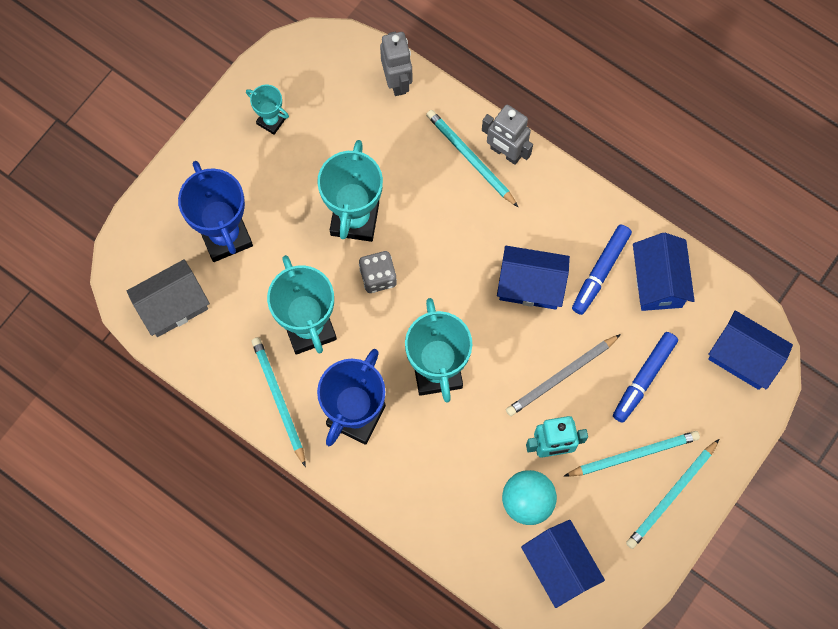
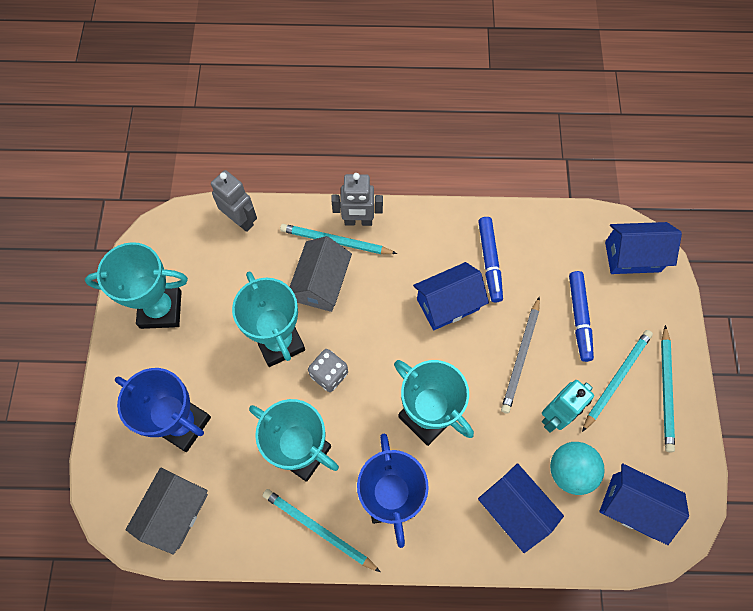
camera: 35 degrees left, 5 degrees down
(271, 121) = (161, 309): turquoise trophy -> turquoise trophy, size x1.94
(429, 191) = (322, 284): none -> grey house
(658, 281) = (534, 242): blue house -> blue house (514, 509)

